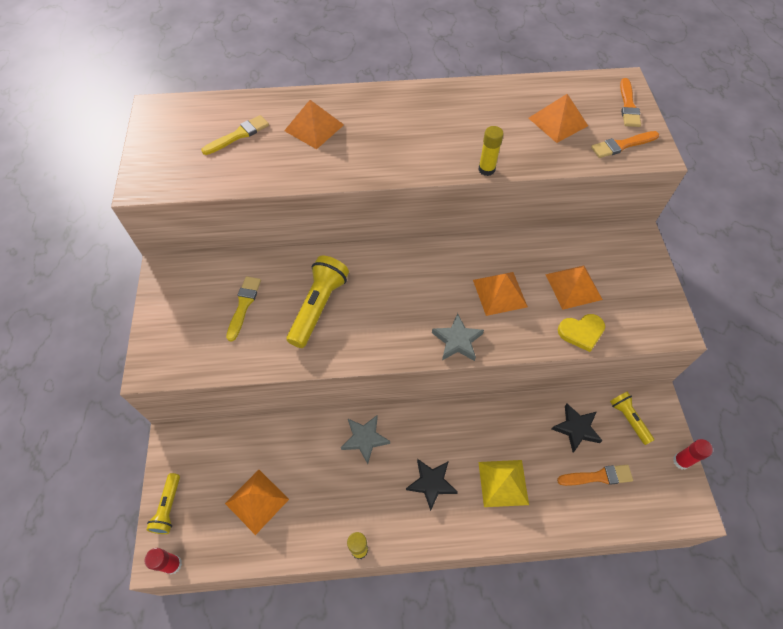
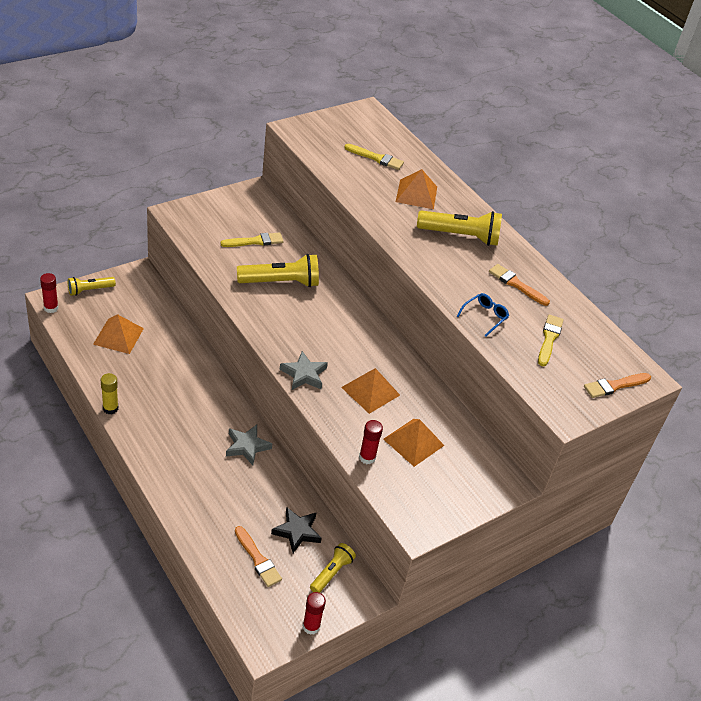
camera: 55 degrees right, 15 degrees down
(365, 439) = (203, 383): grey star -> grey star (247, 446)
(393, 122) = (460, 236): none -> yellow flashlight
(431, 483) = (187, 438): black star -> none
(486, 169) = (452, 304): yellow glue stick -> none
(503, 483) = (214, 488): yellow pyramid -> none
(513, 153) = (484, 316): none -> blue glasses
(558, 121) = (549, 339): orange pyramid -> yellow brush
(581, 332) = (367, 457): yellow heart -> red glue stick
(622, 145) = (556, 389): orange brush -> orange brush (516, 284)

